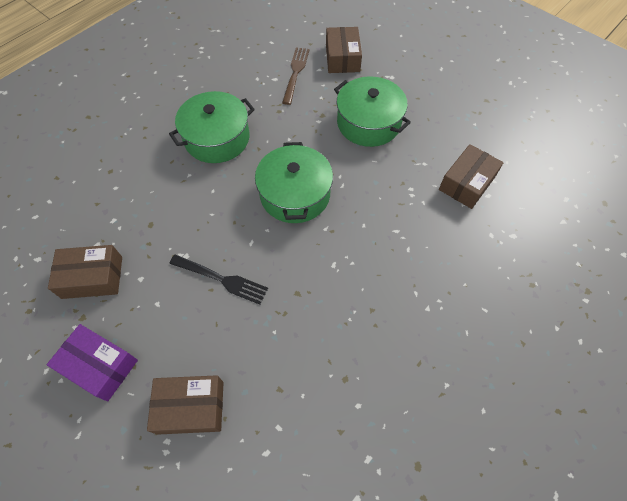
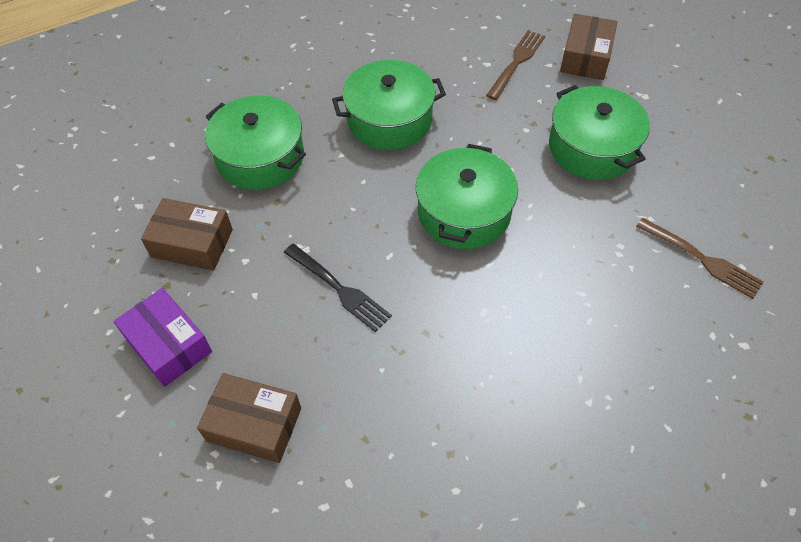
camera: 20 degrees right, 5 degrees down
(126, 193) = (260, 157): none -> green pot
(467, 183) = (702, 259): brown box -> brown fork

